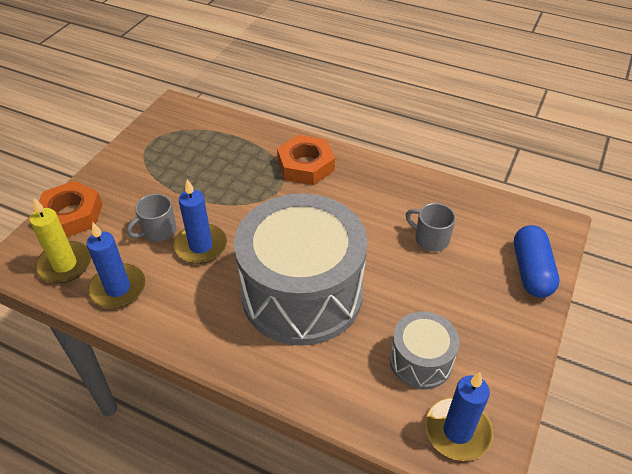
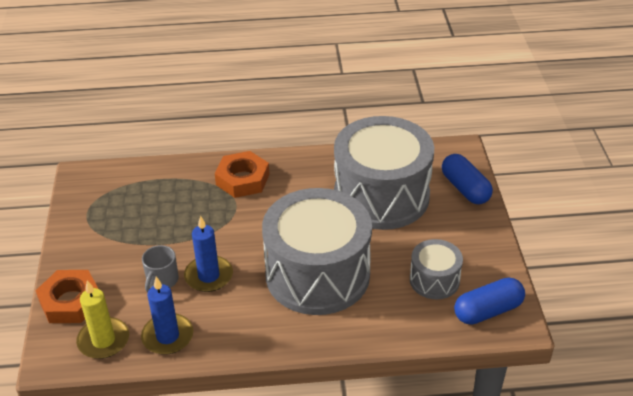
camera: 30 degrees left, 5 degrees down
(430, 239) = (381, 196): grey mug -> grey drum
(457, 431) = (487, 311): blue candle -> blue capsule

